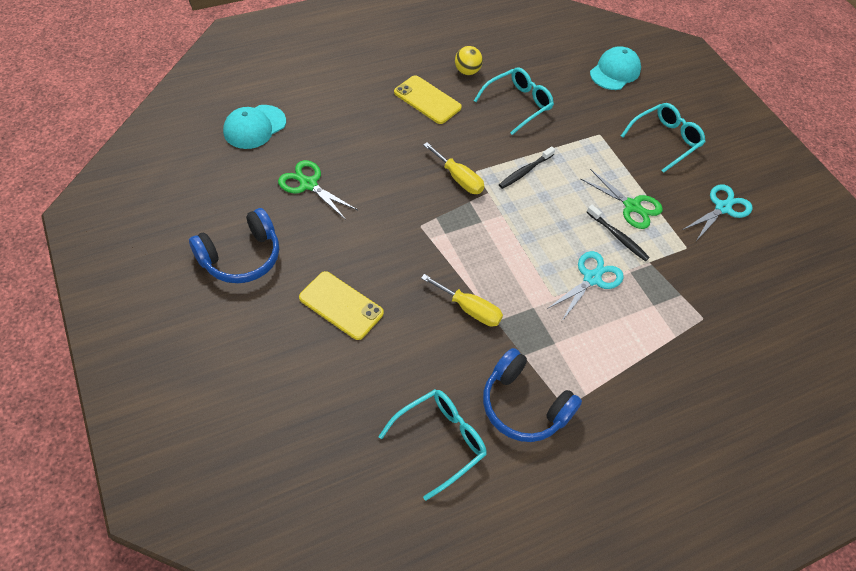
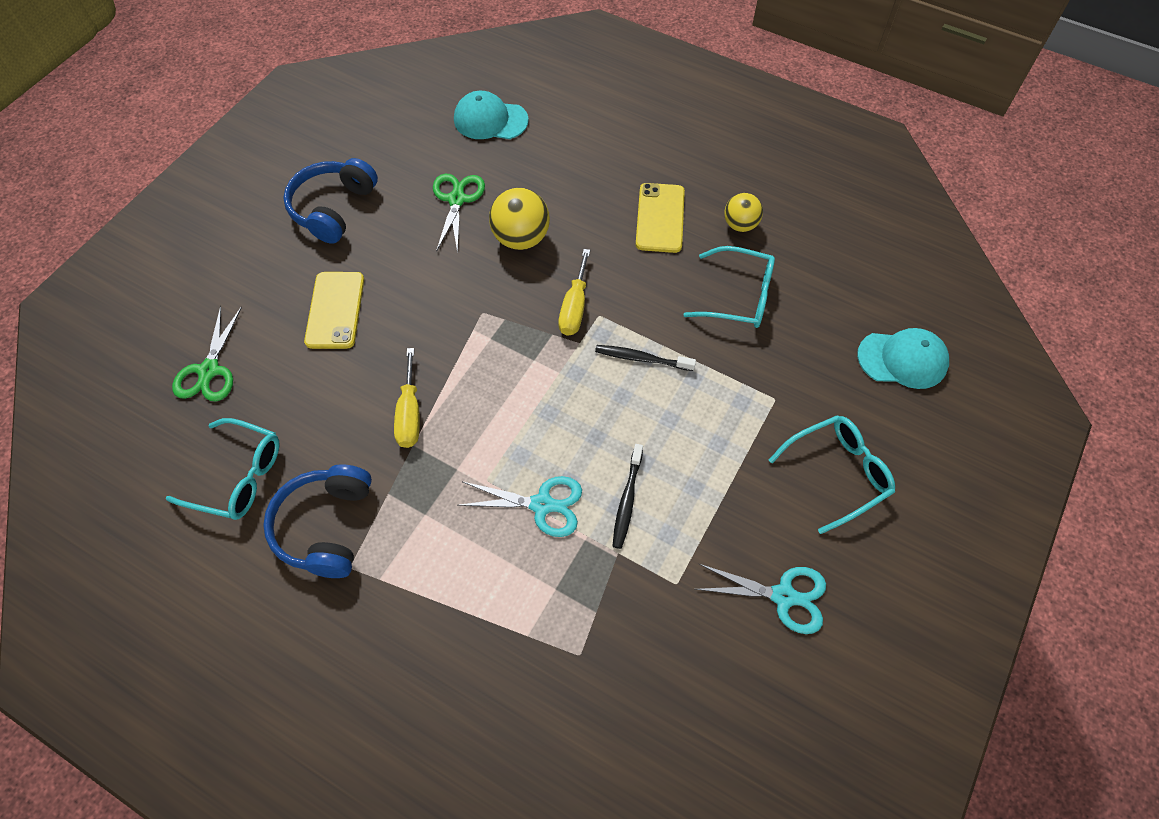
camera: 60 degrees right, 5 degrees up
(241, 257) = (333, 208): blue headphones -> blue headphones turned 90 degrees clockwise
(377, 171) = (521, 238): none -> yellow ball
(632, 206) = (689, 491): green scissors -> green scissors (209, 371)
(665, 140) = (837, 473): turquoise glasses -> turquoise glasses turned 45 degrees counterclockwise

